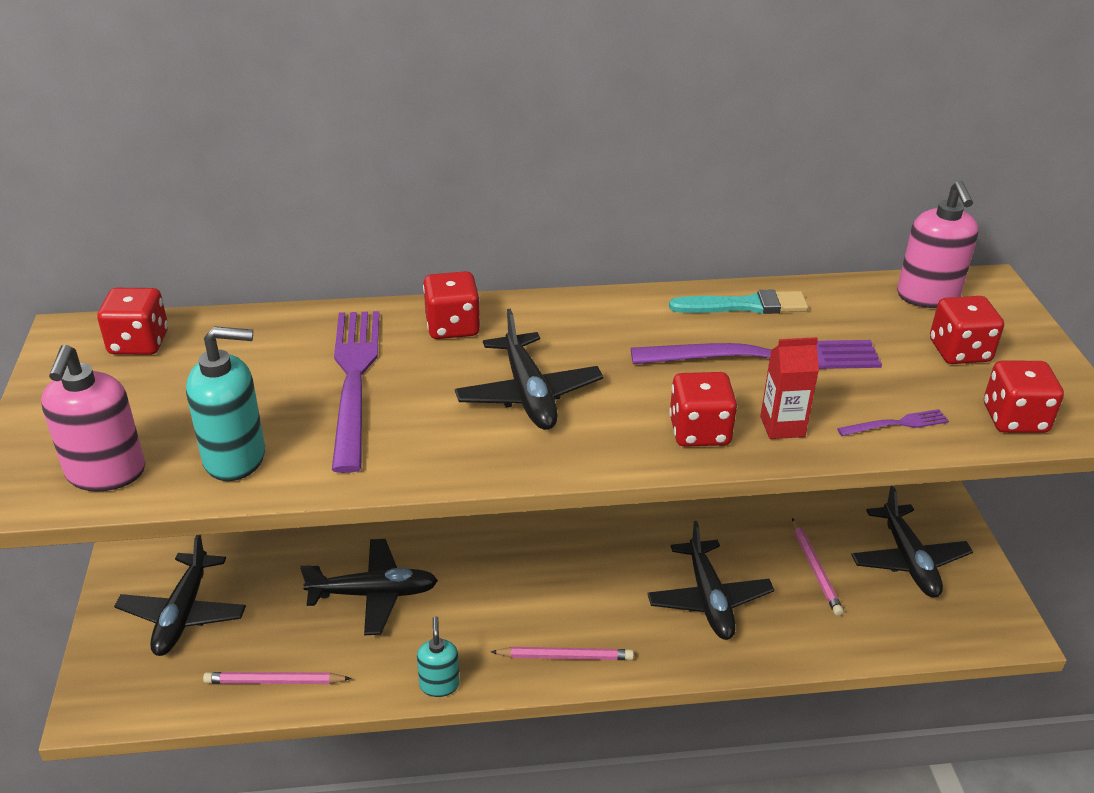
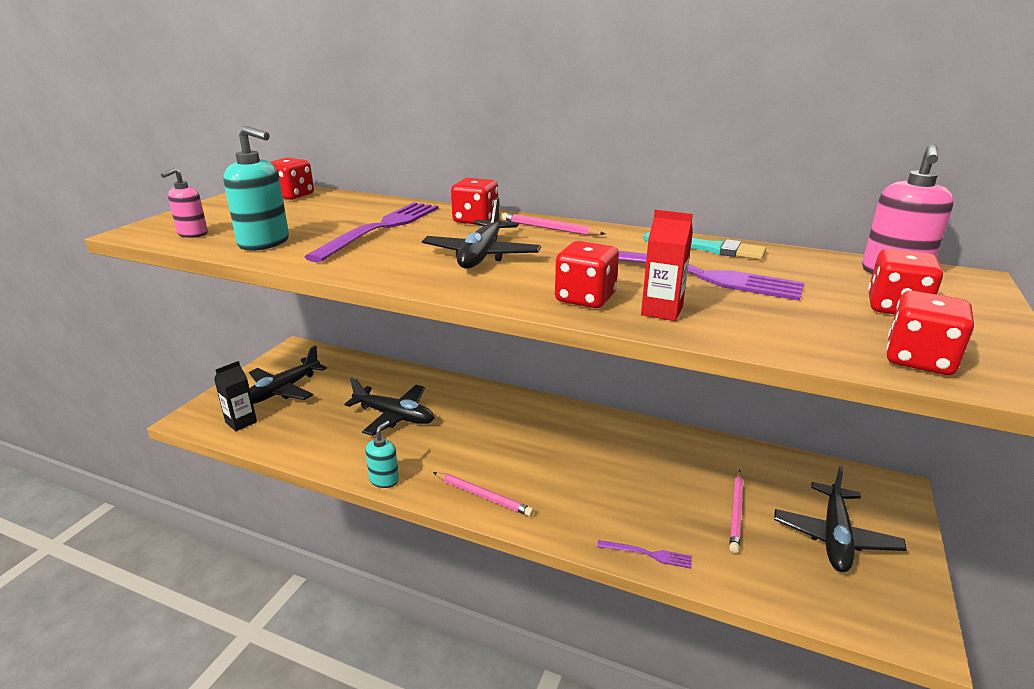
camera: 30 degrees right, 10 degrees down
(106, 473) = (192, 234): pink soap dispenser -> pink soap dispenser, size x0.61
(174, 684) = (241, 422): none -> black carton
(274, 681) = (292, 441): pink pencil -> pink pencil (549, 228)
(708, 599) = (625, 500): black plane -> none
(896, 424) = (777, 334): purple fork -> purple fork (647, 554)

